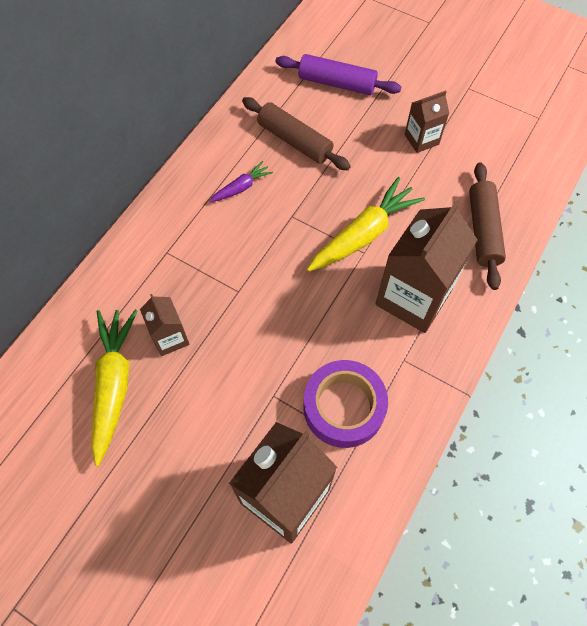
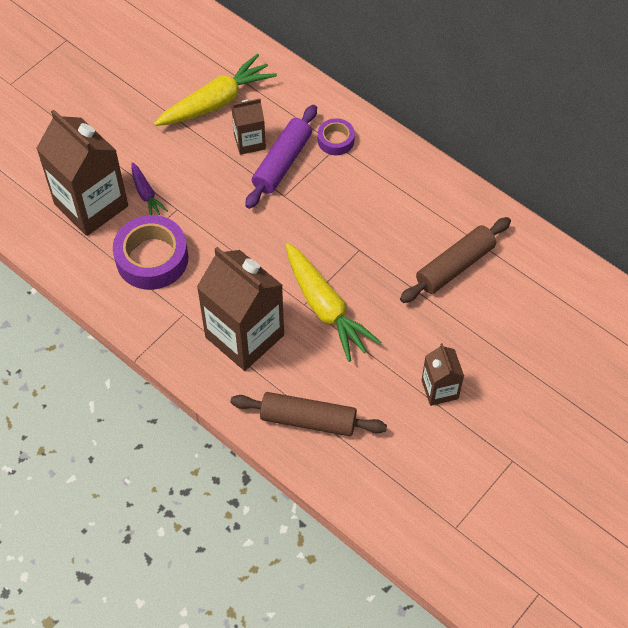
camera: 100 degrees right, 5 degrees down
(114, 384) = (217, 102): yellow carrot -> yellow carrot turned 45 degrees counterclockwise
(160, 255) = (336, 140): none -> purple tape
(242, 187) = (401, 212): purple carrot -> purple carrot (146, 194)
(337, 83) = (534, 320): purple rolling pin -> purple rolling pin (282, 163)

